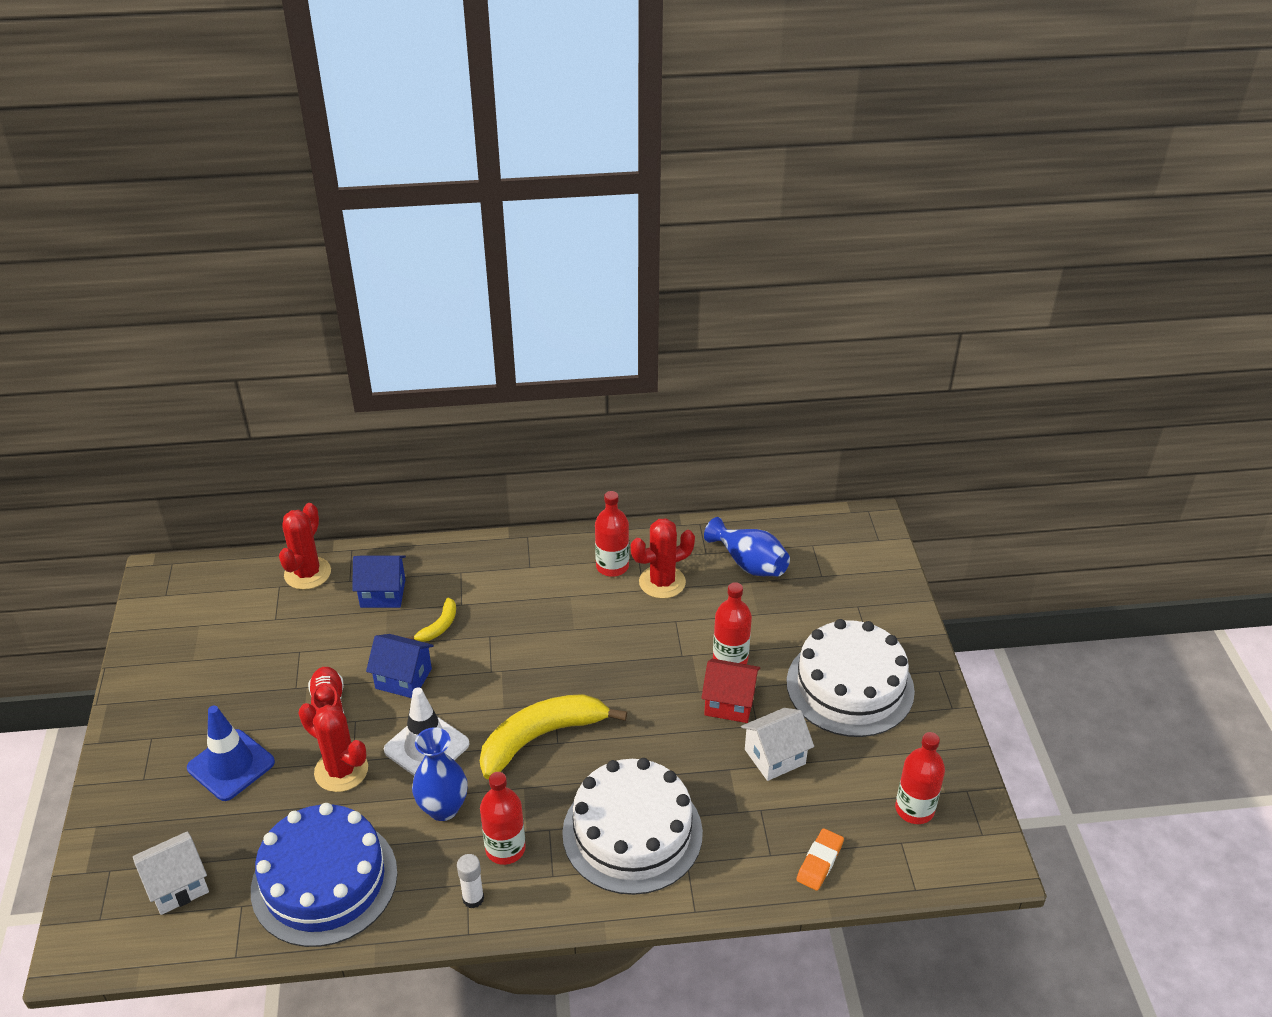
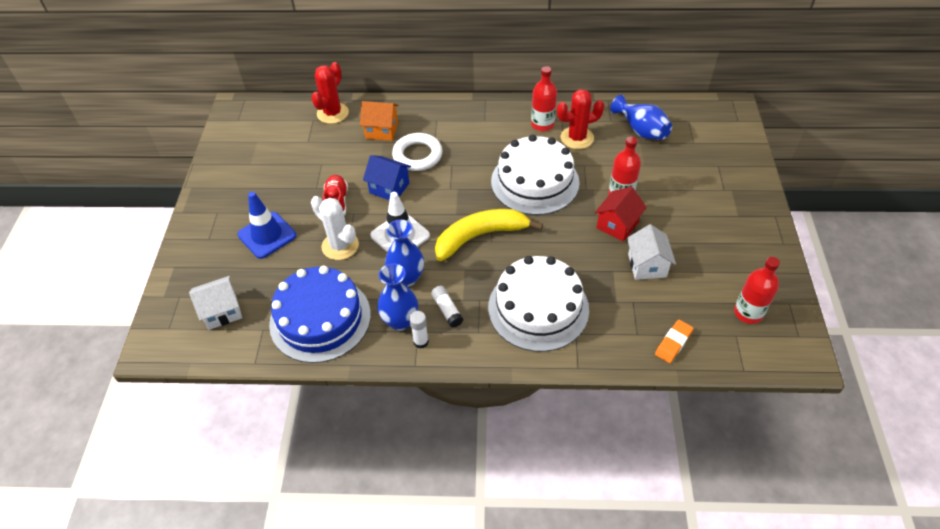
camera: 10 degrees right, 10 degrees up
(341, 770) = (340, 246): red cactus -> white cactus
(383, 593) = (381, 130): blue house -> orange house
(439, 626) = (417, 155): yellow banana -> white ring
(441, 872) = (400, 321): none -> blue vase
(505, 849) = (447, 310): red bottle -> white glue stick
(729, 703) = (617, 225): red house -> red house turned 75 degrees counterclockwise
(774, 756) = (647, 265): white house -> white house turned 75 degrees counterclockwise
(850, 686) = (707, 221): white cake -> white cake (535, 182)

